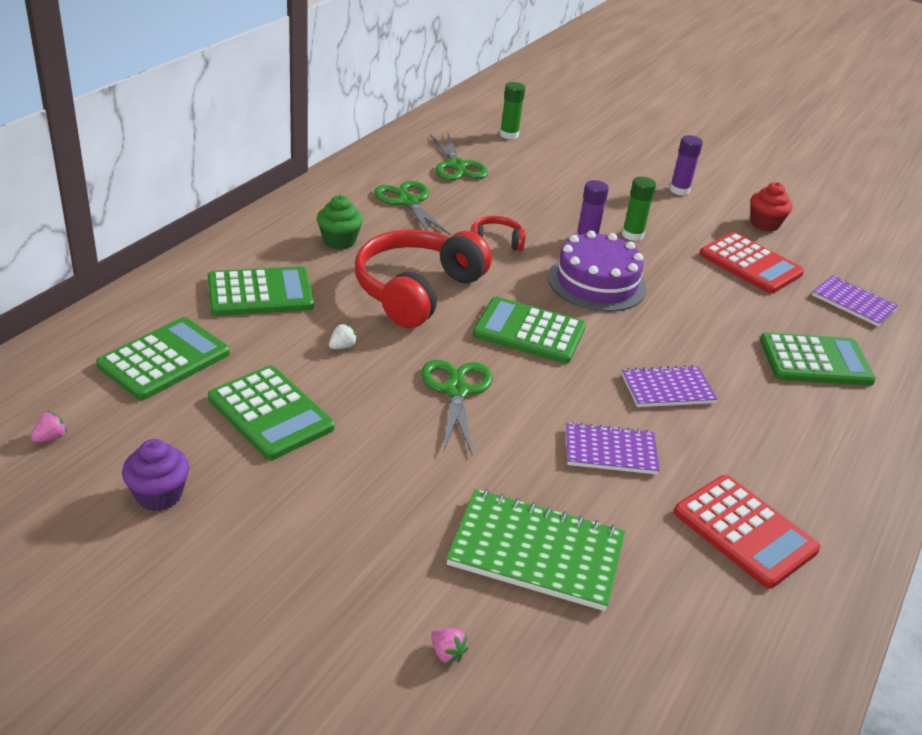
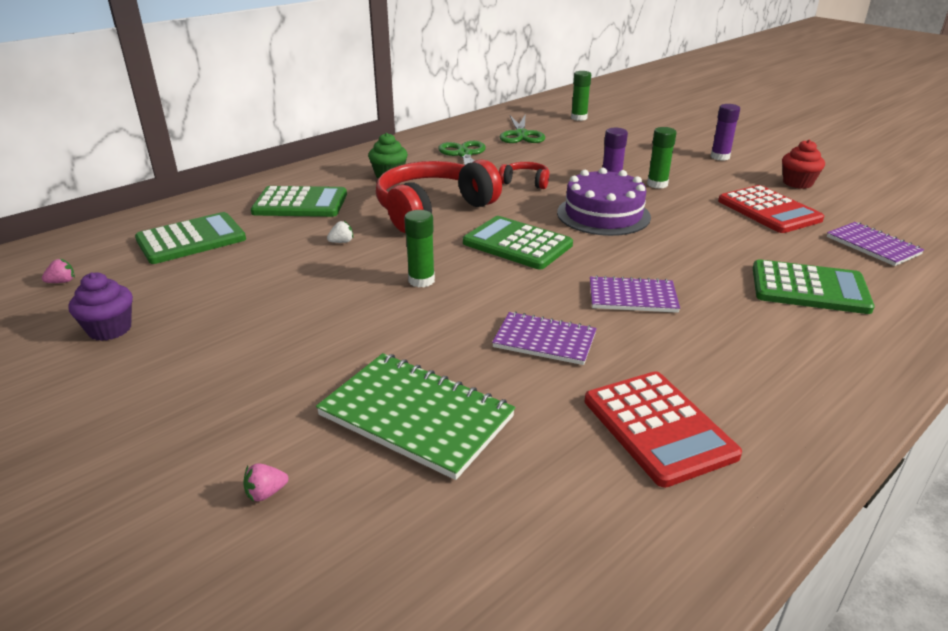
camera: 20 degrees right, 5 degrees down
(270, 413) = (247, 282): green calculator -> none
(447, 653) = (266, 493): pink strawberry -> pink strawberry turned 90 degrees clockwise
(456, 391) = (421, 280): green scissors -> green glue stick

